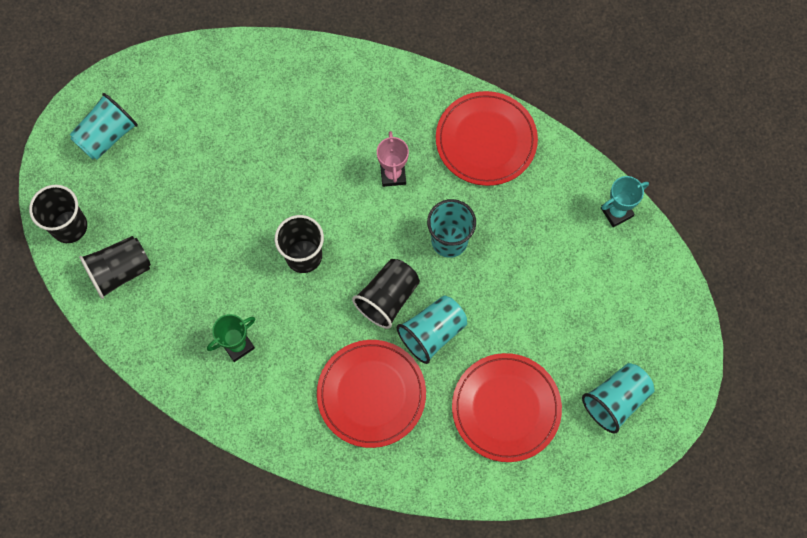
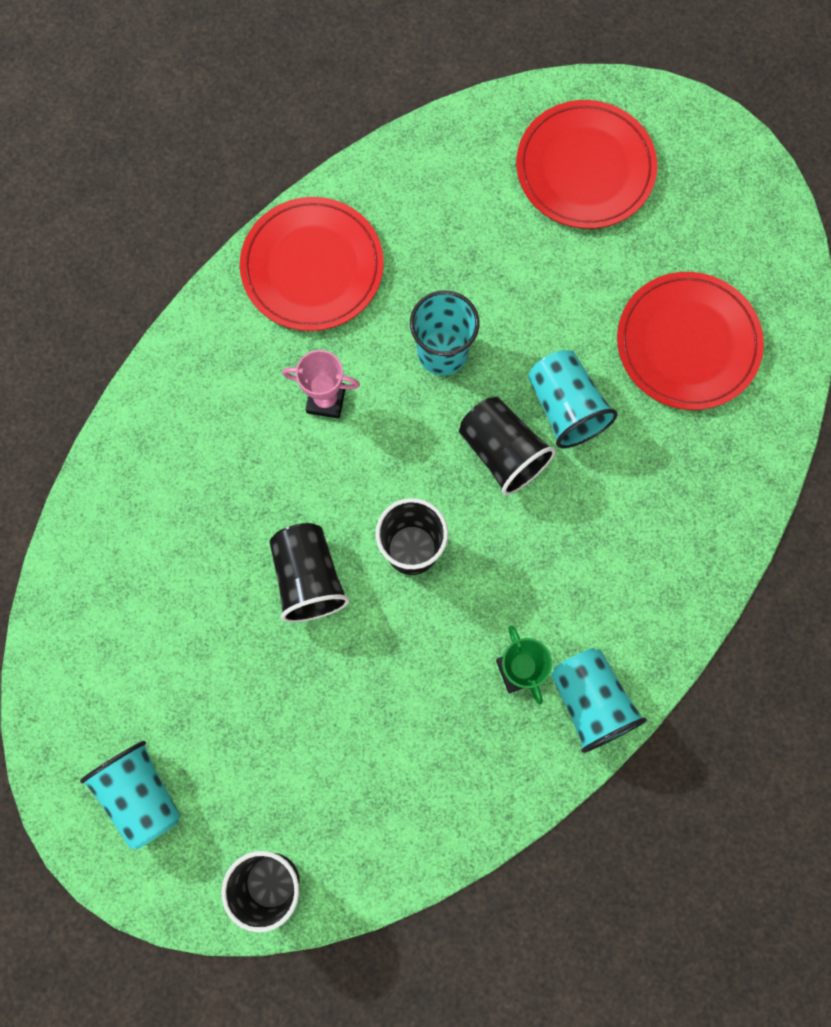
camera: 75 degrees left, 5 degrees up
(120, 271) = (364, 817): black cup -> black cup (308, 578)
(371, 394) = (630, 507): red plate -> red plate (585, 168)
(615, 400) = (707, 211): turquoise cup -> turquoise cup (590, 701)
(616, 212) = (460, 137): turquoise trophy -> none

